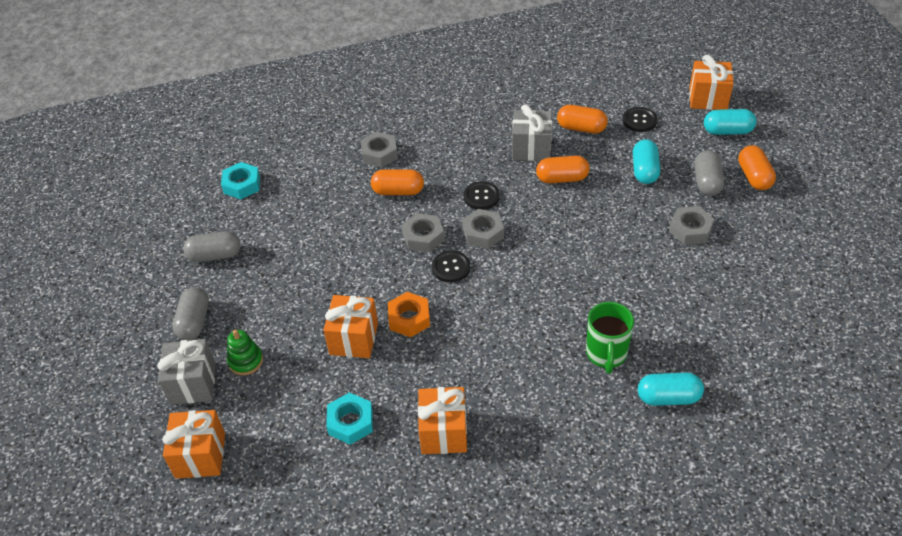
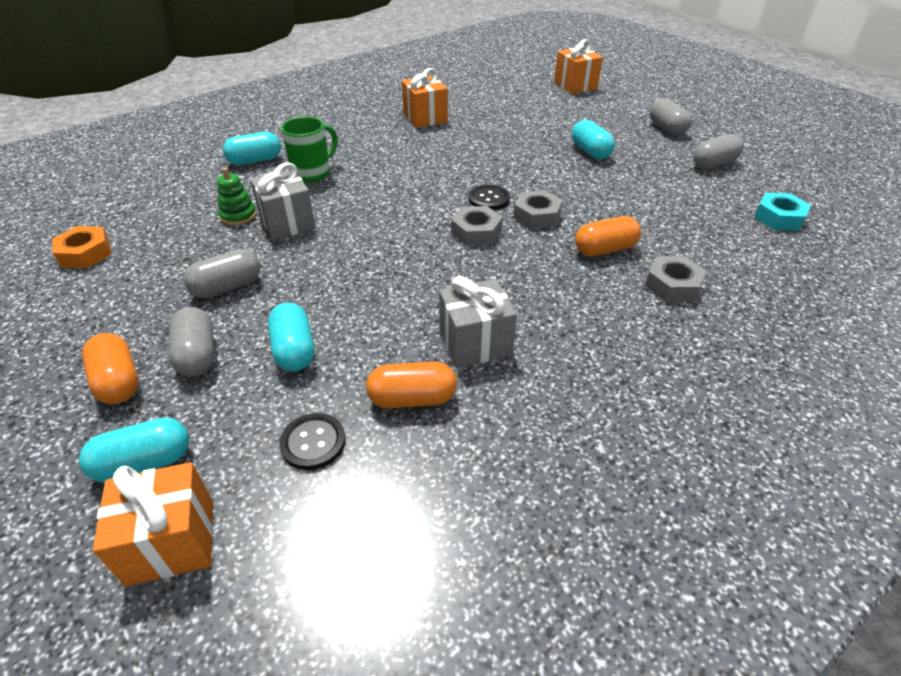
camera: 155 degrees right, 5 degrees down
(193, 384) = (622, 106): grey gift -> grey gift (287, 223)
(245, 361) = (600, 120): green stacking toy -> green stacking toy (238, 216)
(307, 307) = (590, 151): none -> turquoise capsule
(350, 422) = (494, 111): turquoise nut -> none
(354, 339) = (532, 143): orange gift -> none
(409, 318) = (498, 161): orange nut -> orange nut (85, 253)
(481, 196) = (503, 266): black button -> none
(562, 178) = (411, 310): orange capsule -> none
(606, 354) = (313, 173): green mug -> green mug turned 60 degrees clockwise
(690, 230) = (227, 287): grey nut -> grey capsule

